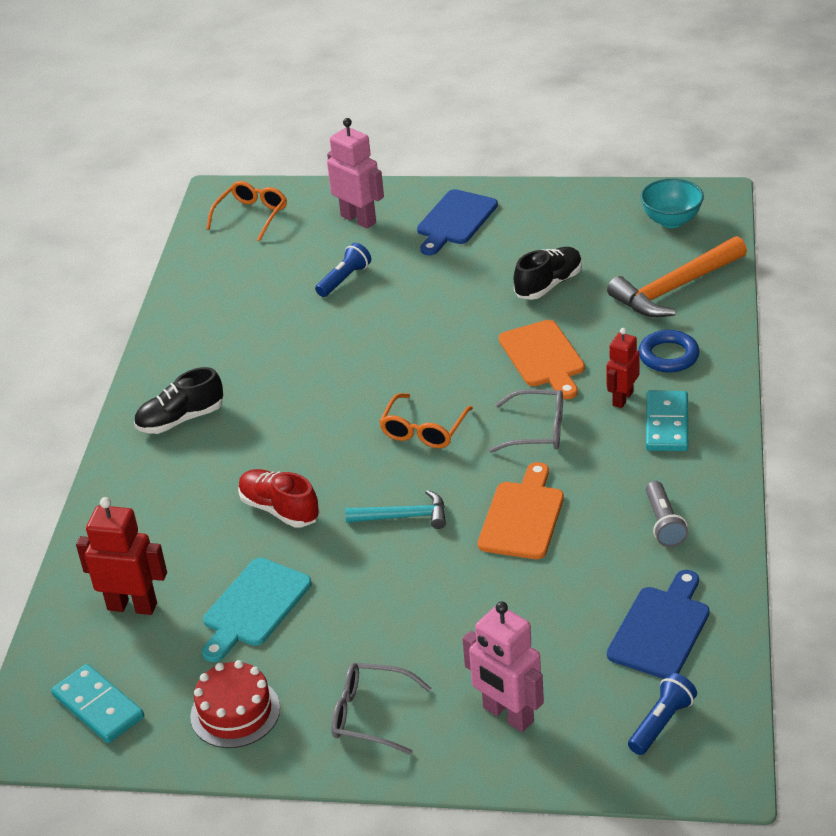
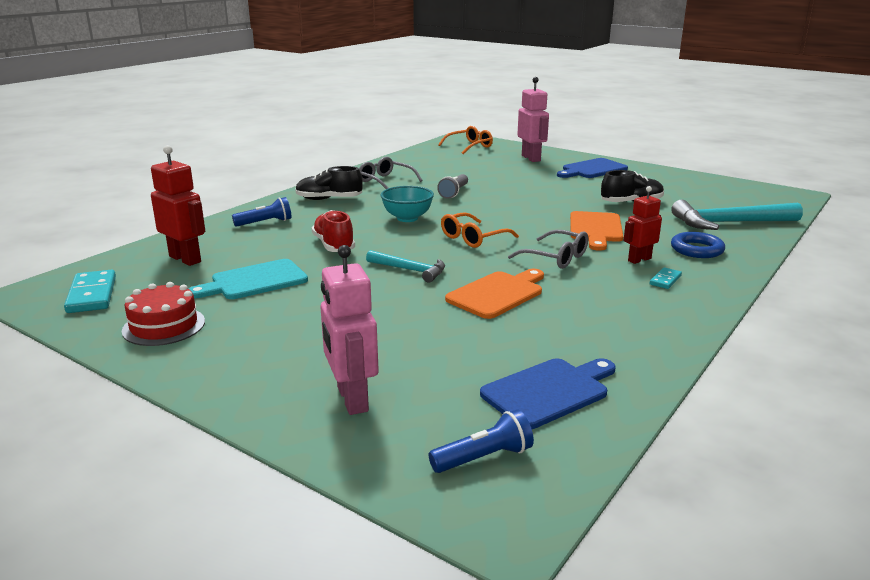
camera: 25 degrees right, 15 degrees down
(344, 279) = (496, 175): blue flashlight -> blue flashlight (265, 223)
(370, 715) = (249, 360): grey glasses -> grey glasses (385, 181)
(664, 523) = (613, 330): grey flashlight -> grey flashlight (454, 193)
(667, 424) = (665, 280): turquoise domino -> turquoise domino, size x0.53
(671, 221) = (750, 197): turquoise bowl -> turquoise bowl (407, 218)
(675, 288) = (729, 223): orange hammer -> turquoise hammer

